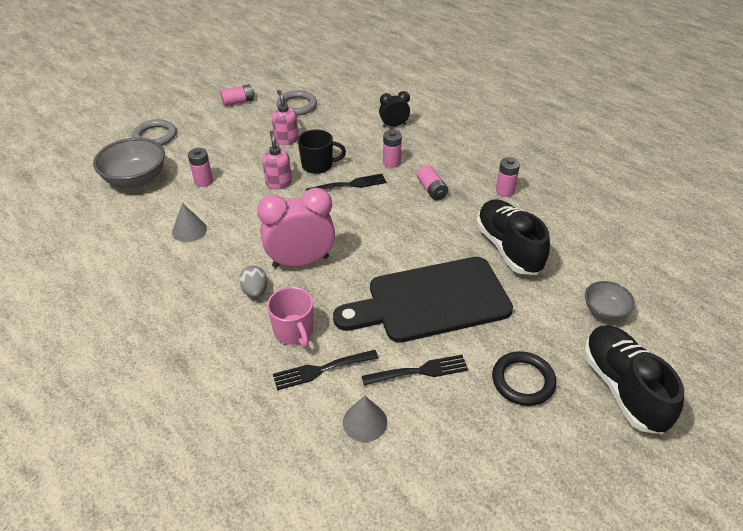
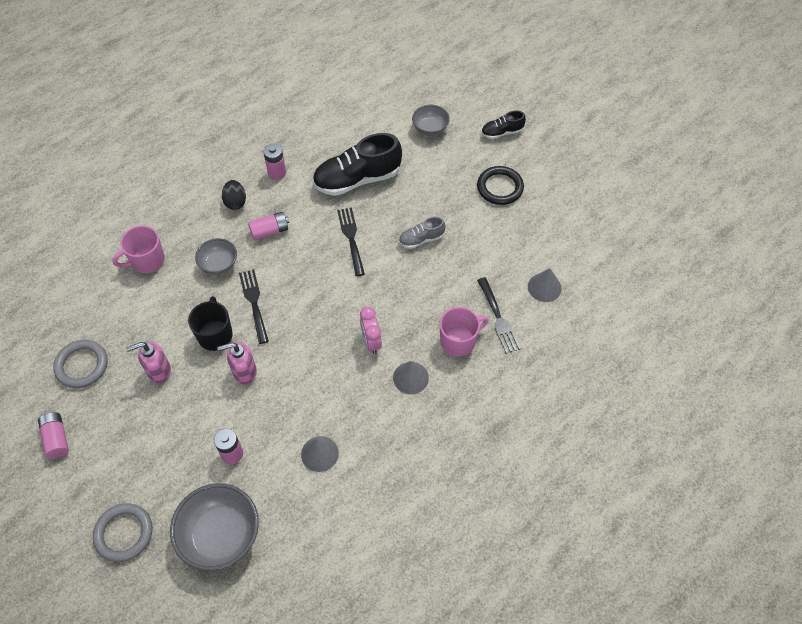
camera: 90 degrees left, 15 degrees up
(255, 291) = (410, 377): grey egg -> grey cone
(300, 261) = (371, 342): pink clock -> pink clock, size x0.54
(391, 162) = (219, 264): pink battery -> grey bowl
(394, 125) = (147, 260): black clock -> pink mug
(418, 371) = (496, 251): black fork -> black fork (351, 239)
(431, 301) = (421, 239): black cutting board -> grey shoe
(463, 167) = (235, 202): none -> black egg
(623, 388) = (502, 132): black shoe -> black shoe, size x0.50

